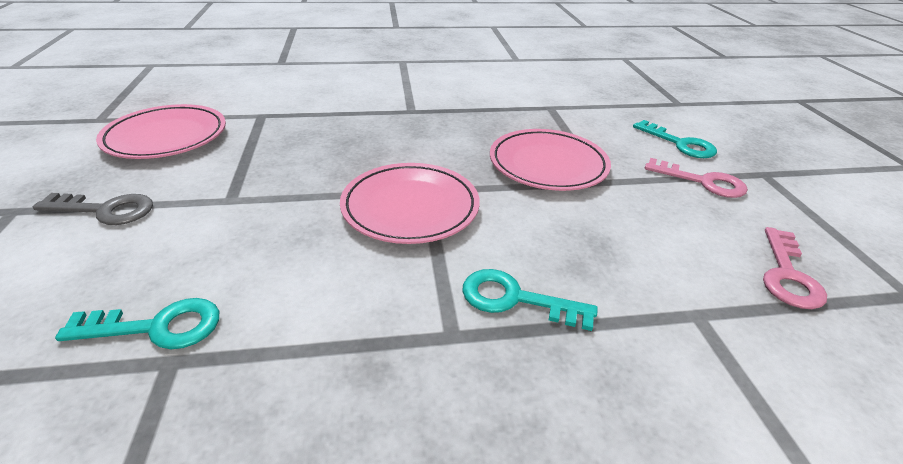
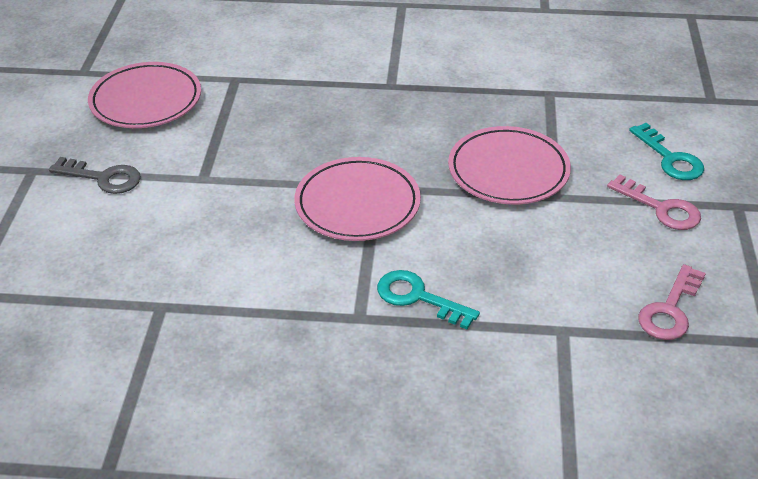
camera: 15 degrees right, 5 degrees up
(157, 327) = (150, 281): turquoise key -> none

